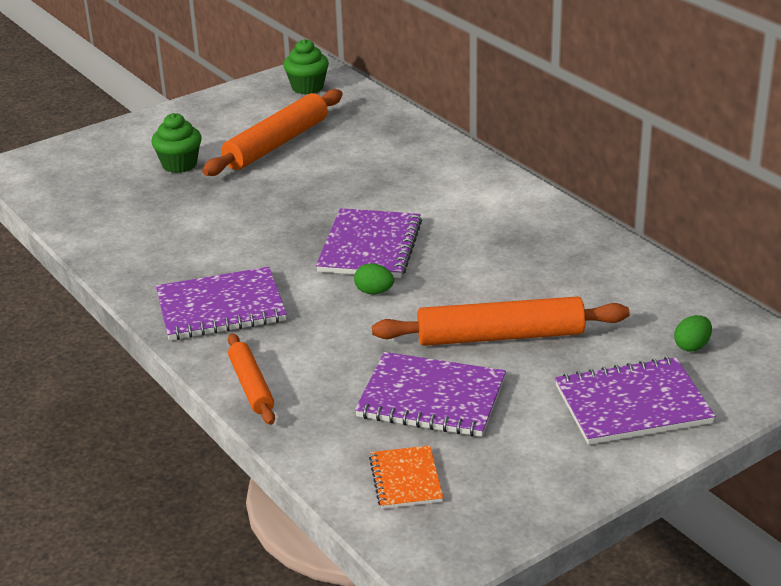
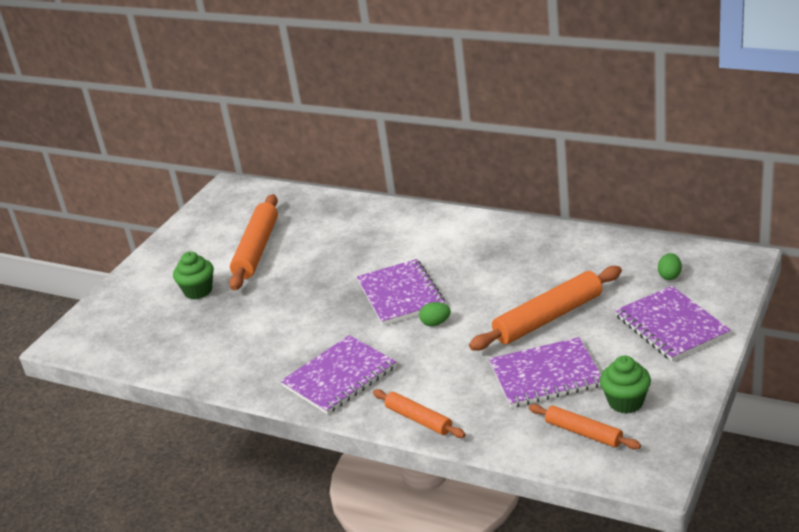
camera: 25 degrees left, 0 degrees up
(307, 87) = (236, 201): green cupcake -> green cupcake (625, 402)
(405, 479) = (583, 433): orange notebook -> orange rolling pin
(632, 404) = (671, 326): purple notebook -> purple notebook turned 75 degrees counterclockwise

